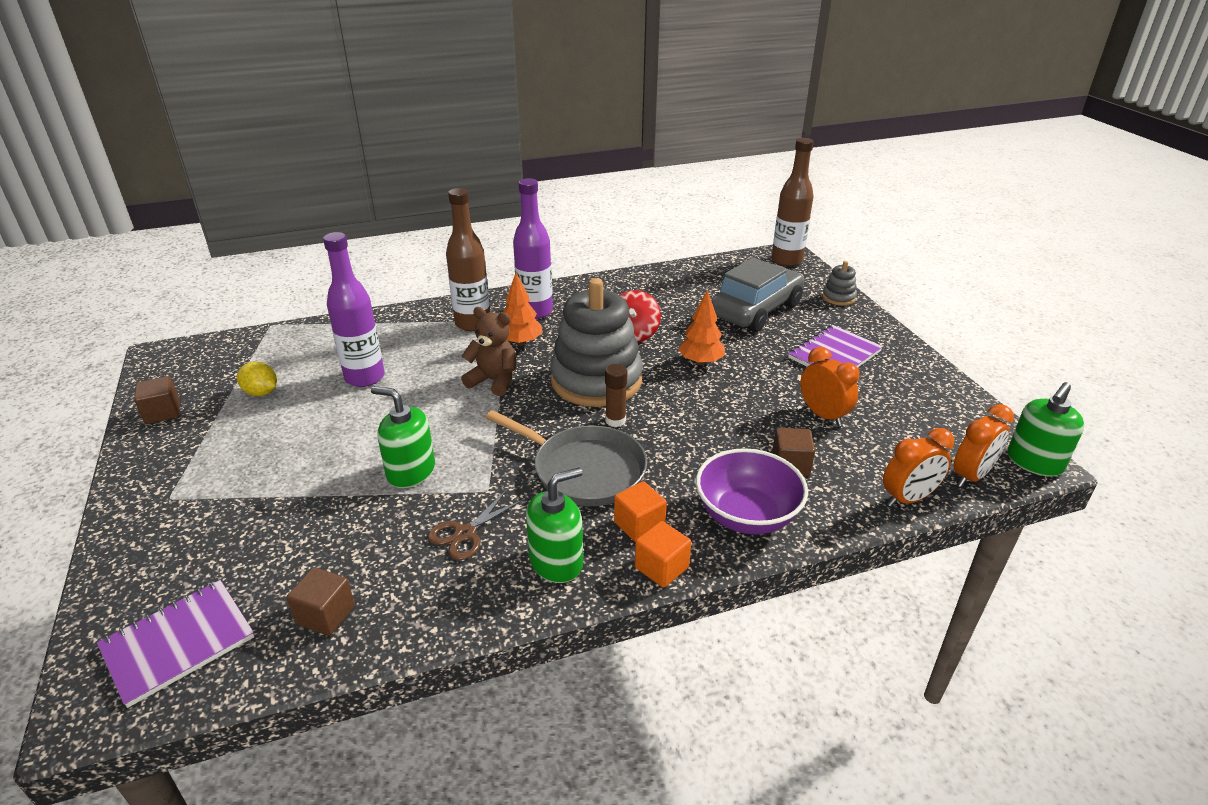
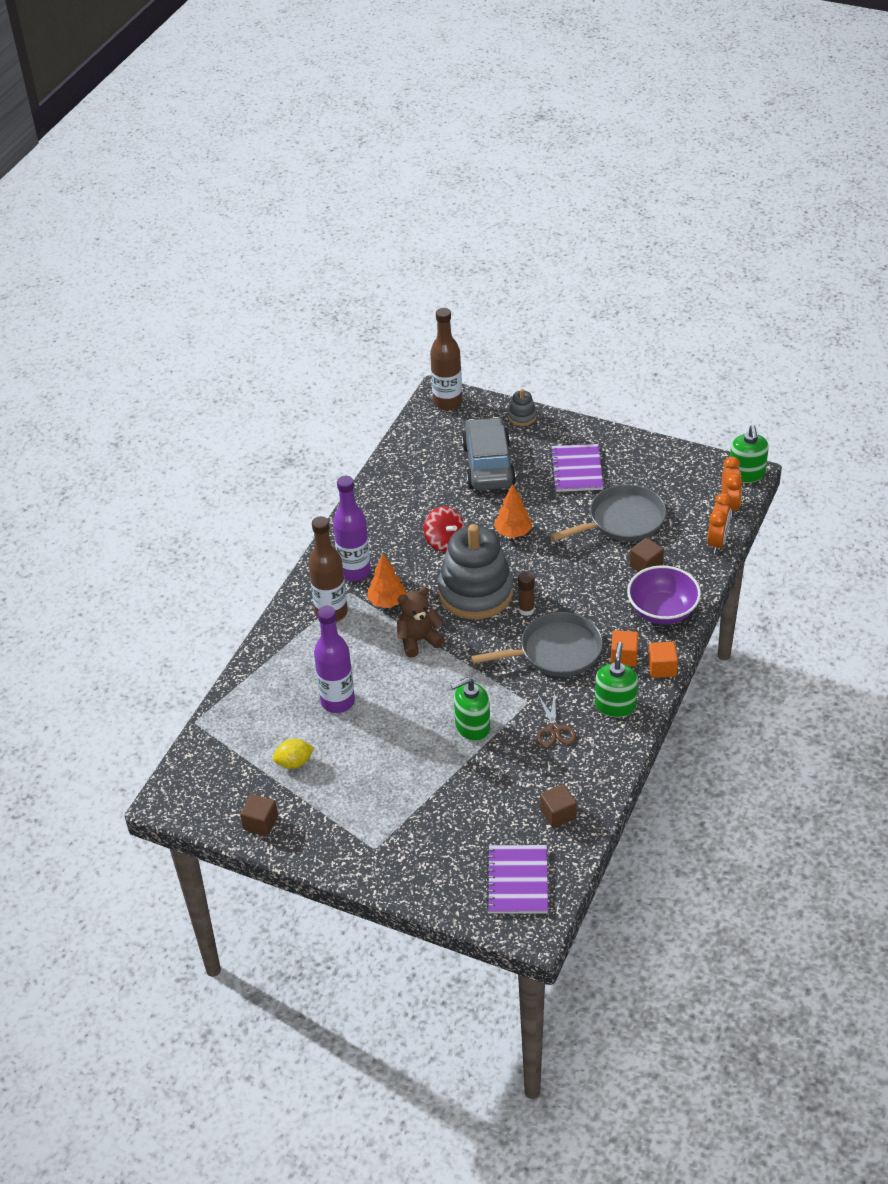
camera: 45 degrees left, 10 degrees up
(823, 415) = (623, 520): orange clock -> grey pan

